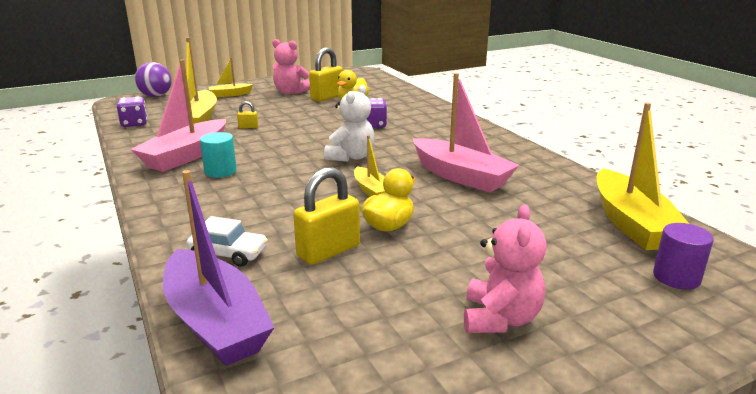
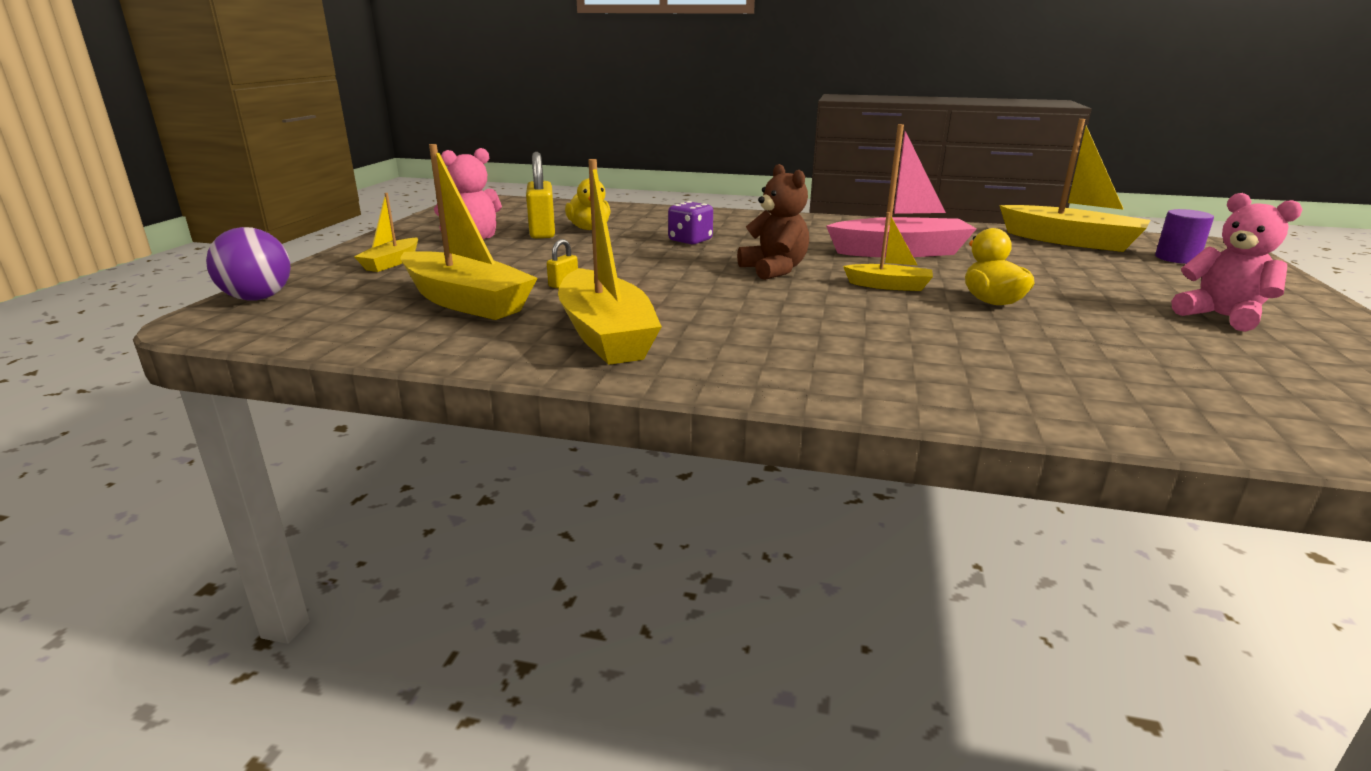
camera: 50 degrees left, 0 degrees up
(134, 124) = (368, 336): purple dice -> none
(186, 156) = (606, 335): pink boat -> yellow boat
(215, 322) = (1174, 421): purple boat -> none
(220, 171) = (707, 330): turquoise cylinder -> none
(228, 254) = (991, 379): white car -> none
(328, 251) = (1030, 336): yellow padlock -> none
(351, 157) = (774, 270): white teddy bear -> brown teddy bear

